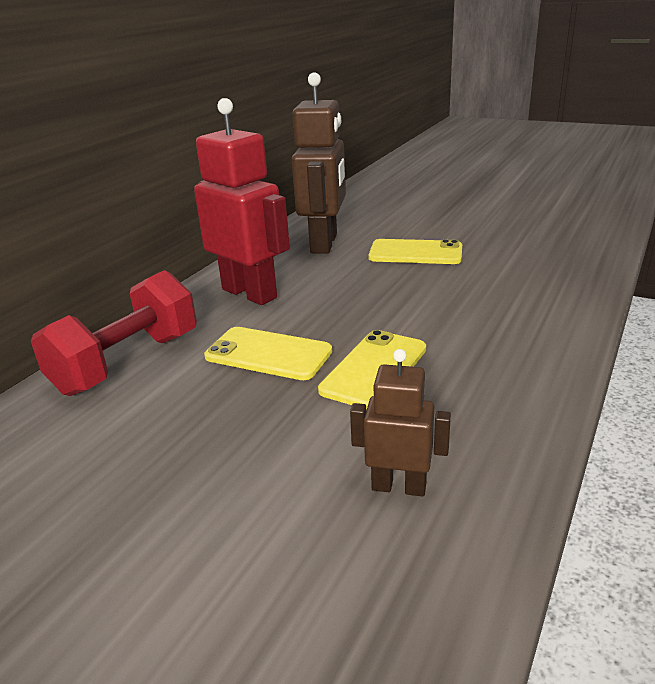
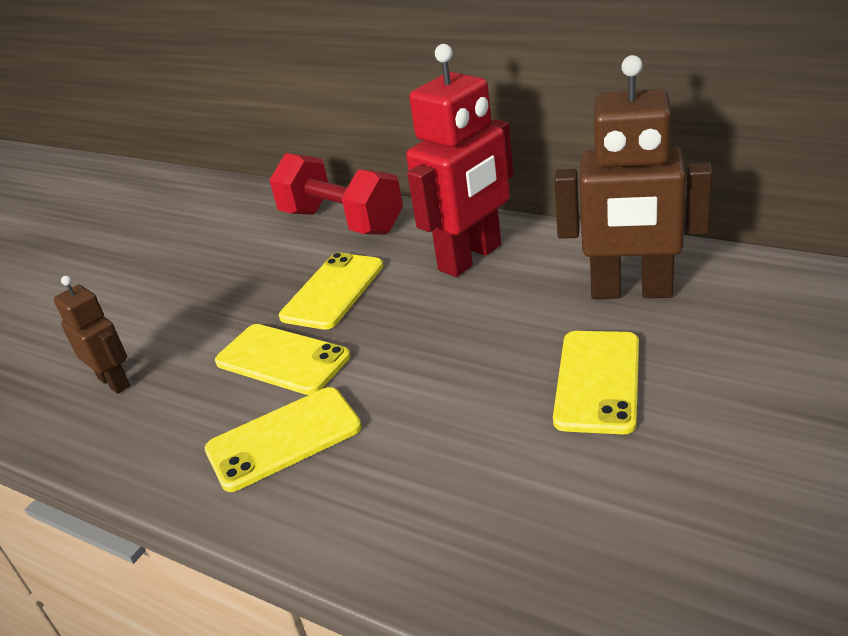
camera: 95 degrees right, 5 degrees up
(399, 486) = (114, 382): brown robot -> brown robot turned 60 degrees counterclockwise
(482, 354) = (284, 439): none -> yellow phone

